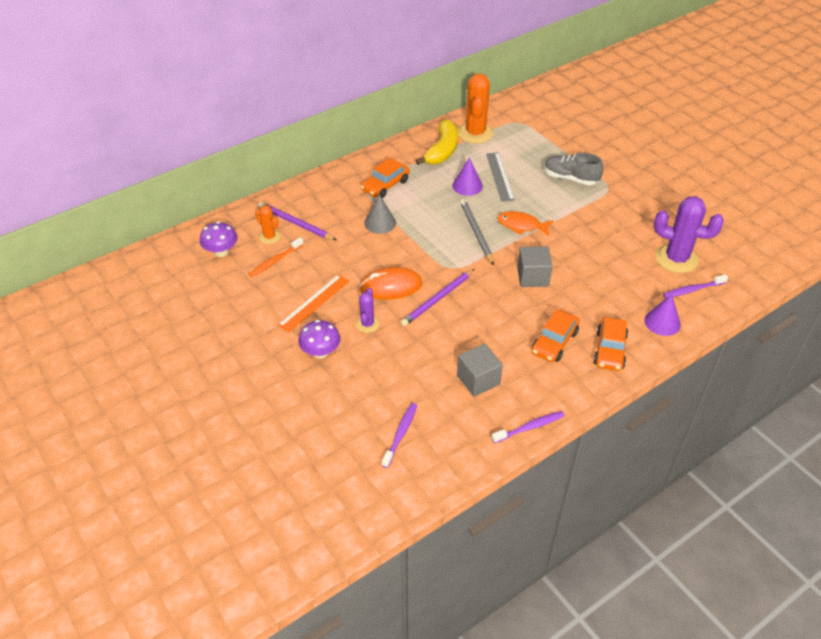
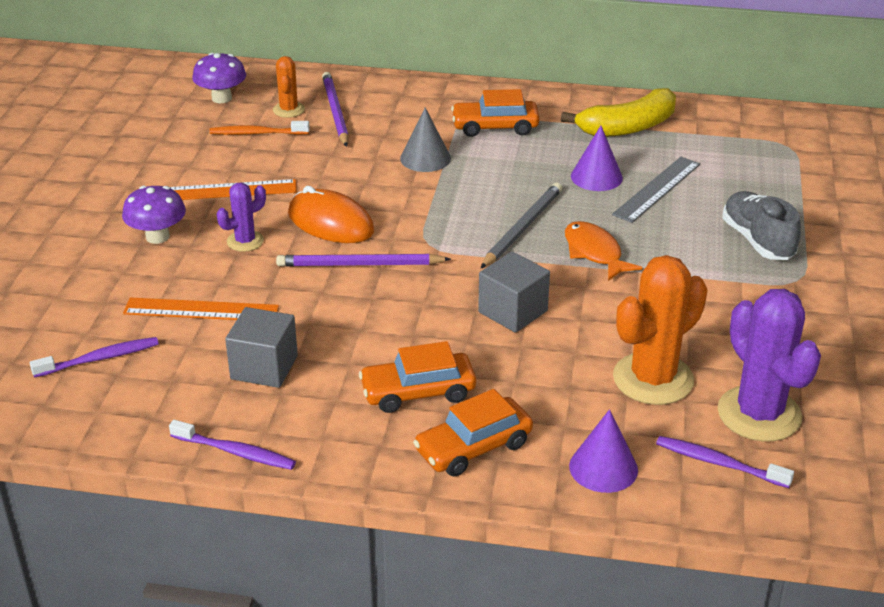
camera: 45 degrees right, 10 degrees down
(405, 374) = (201, 310): none -> orange ruler
(475, 133) = (704, 130): orange cactus -> orange cactus (653, 379)

